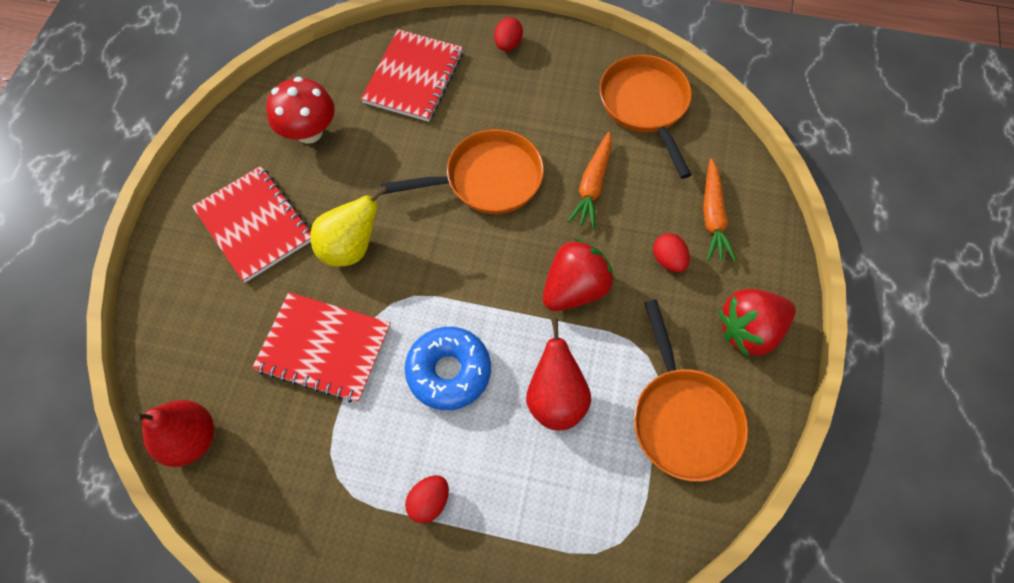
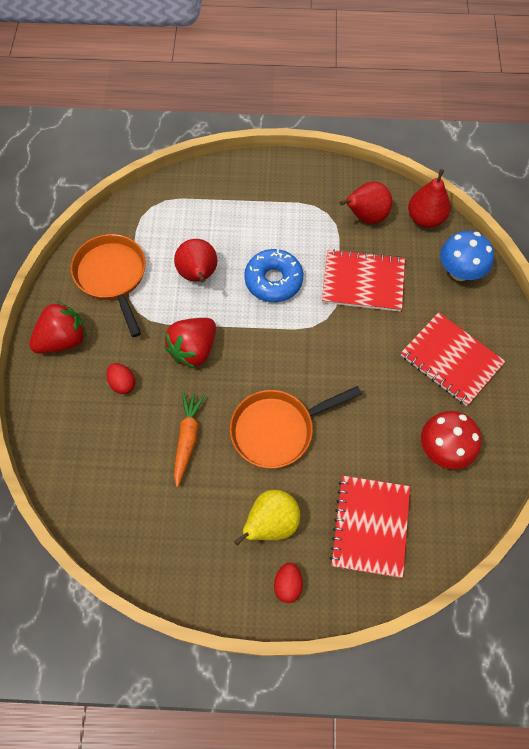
camera: 170 degrees right, 0 degrees up
(184, 341) = (459, 271): none -> blue mushroom
(280, 459) = (365, 217): none -> red pear
(351, 248) = (370, 354): yellow pear -> yellow pear (271, 523)
(429, 501) = (268, 209): red egg -> none
(645, 106) = (144, 531): orange pan -> none
(713, 217) = (85, 426): orange carrot -> none

